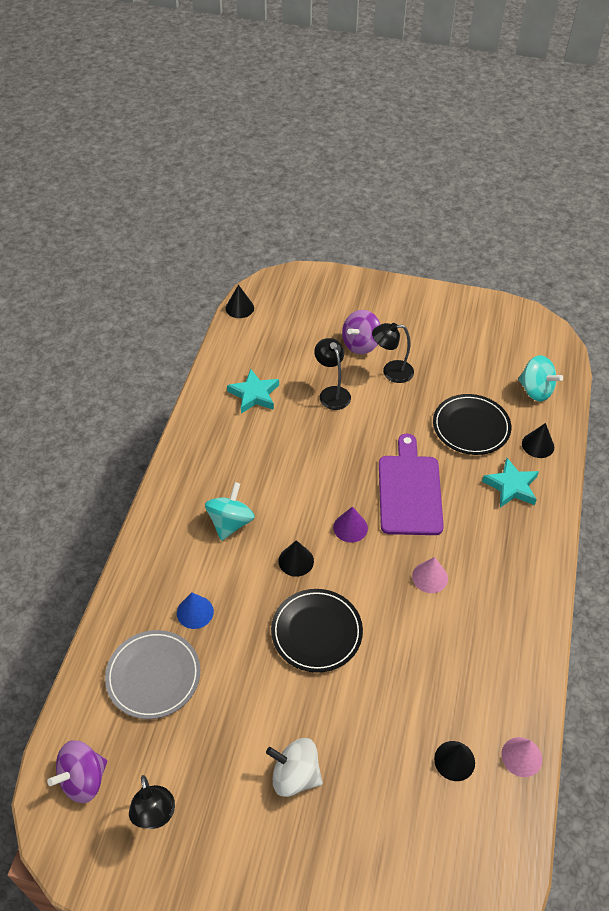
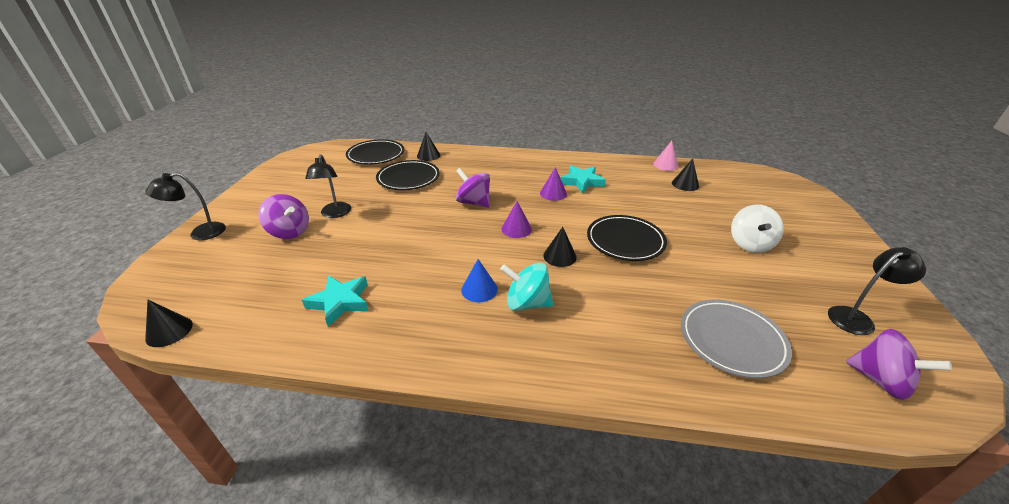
camera: 95 degrees left, 15 degrees down
(195, 612) = (643, 317): blue cone -> blue cone (479, 289)
(332, 393) = (353, 246): black lamp -> black lamp (200, 233)
(409, 491) = (474, 202): purple cutting board -> purple spinning top
(430, 577) = (553, 193): pink cone -> purple cone
(511, 486) = (466, 164): turquoise star -> turquoise star (582, 182)
(535, 390) = (376, 155): turquoise spinning top -> black plate

